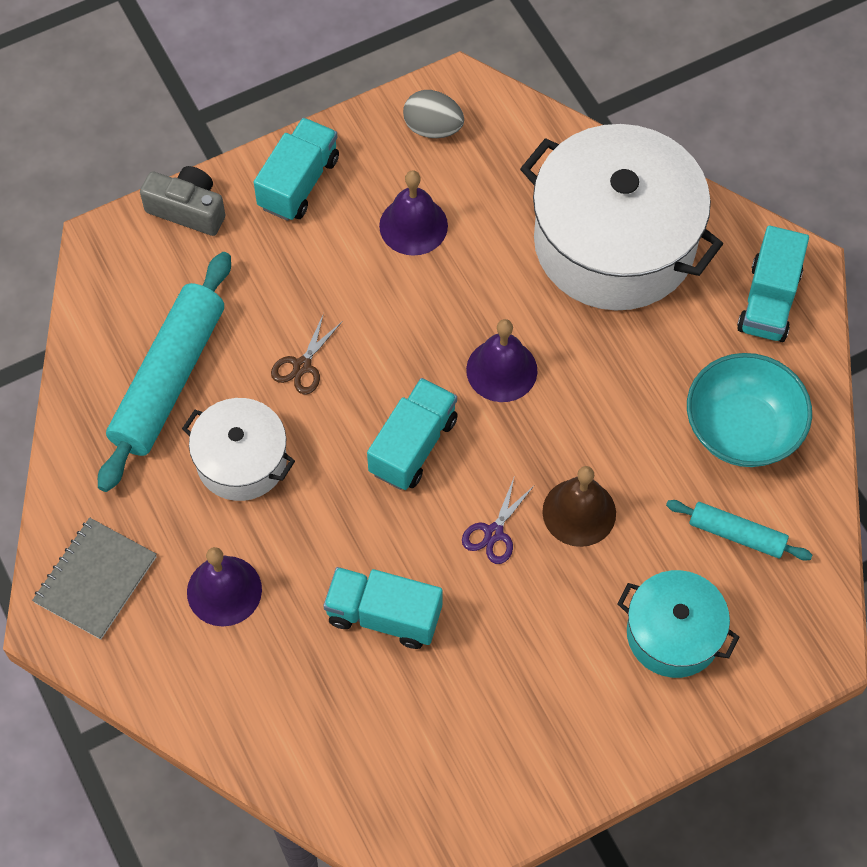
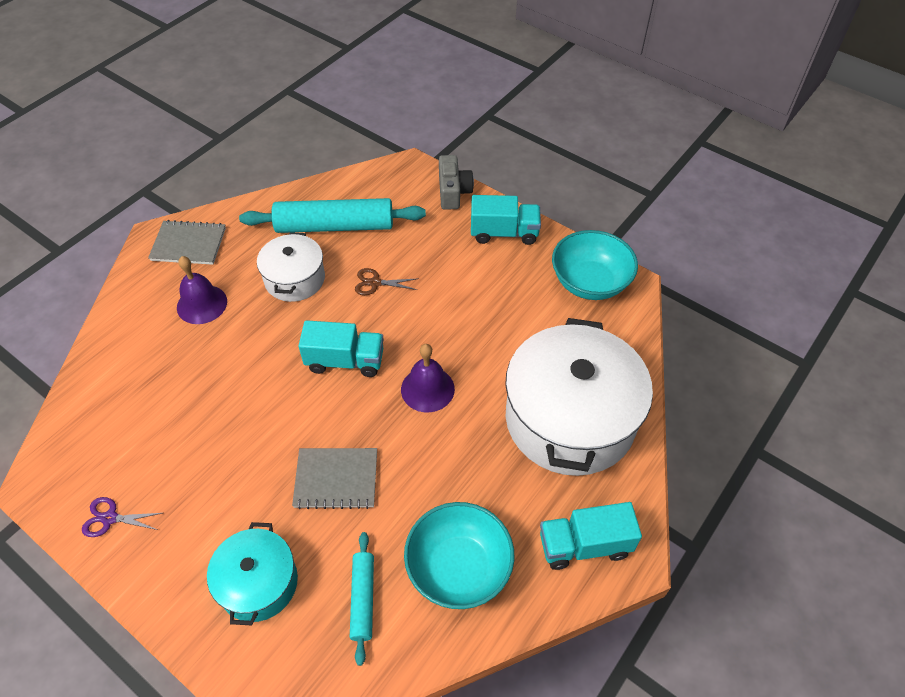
camera: 65 degrees right, 10 degrees down
(384, 616) = (212, 392): turquoise truck -> none
(413, 225) = (510, 300): purple bell -> none
(433, 128) = (590, 282): grey egg -> turquoise bowl
(493, 533) = (298, 432): purple scissors -> purple scissors (110, 518)
(579, 512) = (336, 479): brown bell -> grey notebook

